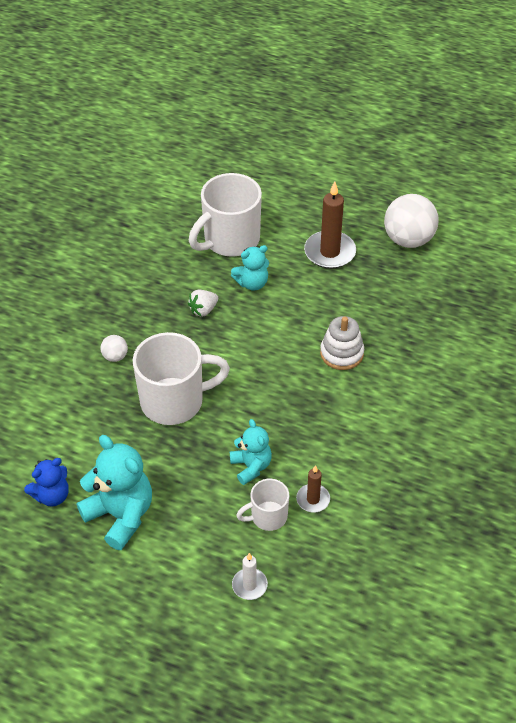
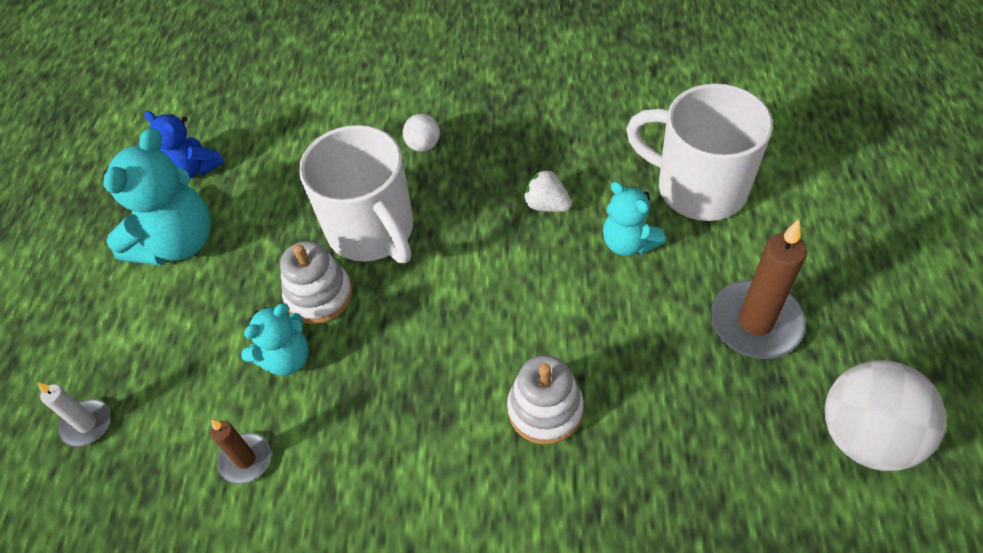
camera: 75 degrees right, 5 degrees up
(211, 440) = (319, 295): none -> white stacking toy
(267, 516) = (204, 408): white mug -> none

